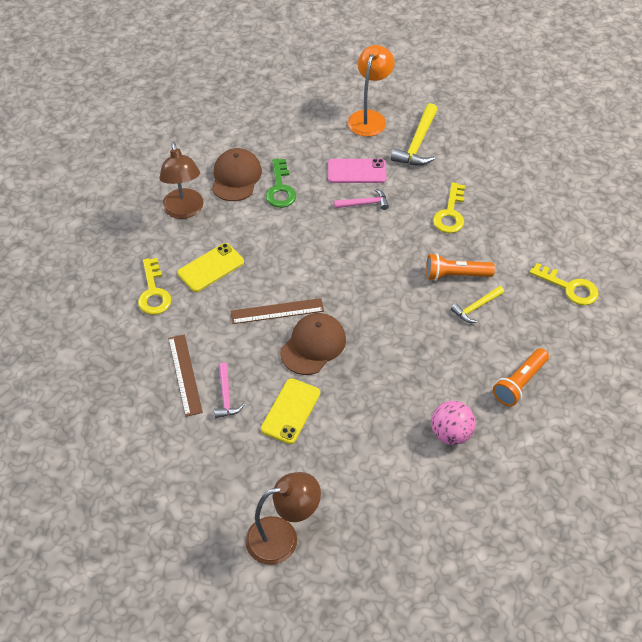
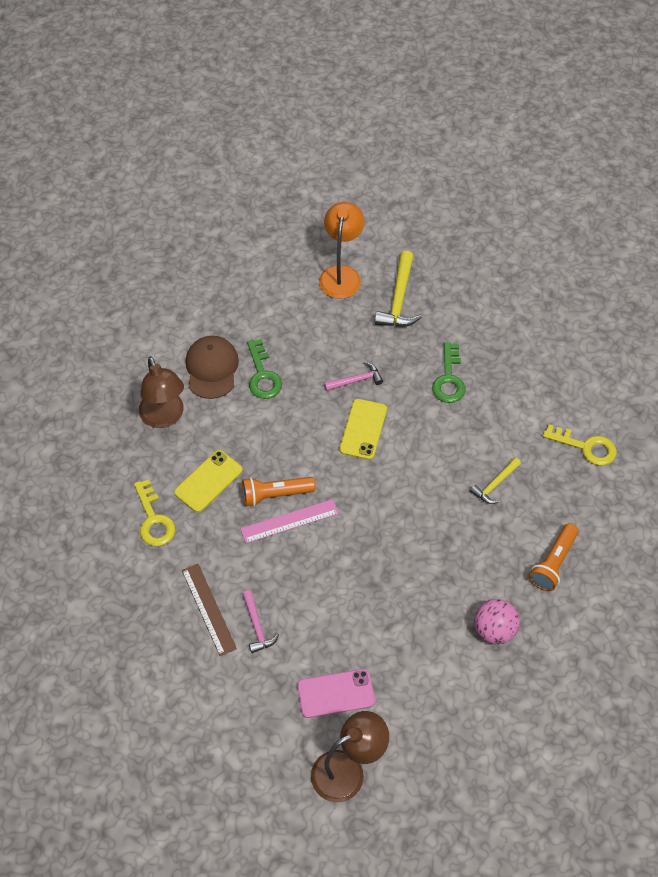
camera: 10 degrees left, 5 degrees up
(277, 311) = (289, 521): brown ruler -> pink ruler
(290, 411) = (327, 632): yellow phone -> yellow phone (363, 429)
(313, 345) = (335, 554): brown cap -> none
(357, 171) = (340, 342): pink phone -> pink phone (336, 693)
(450, 214) = (449, 379): yellow key -> green key
(455, 275) = (467, 450): orange flashlight -> orange flashlight (275, 495)

